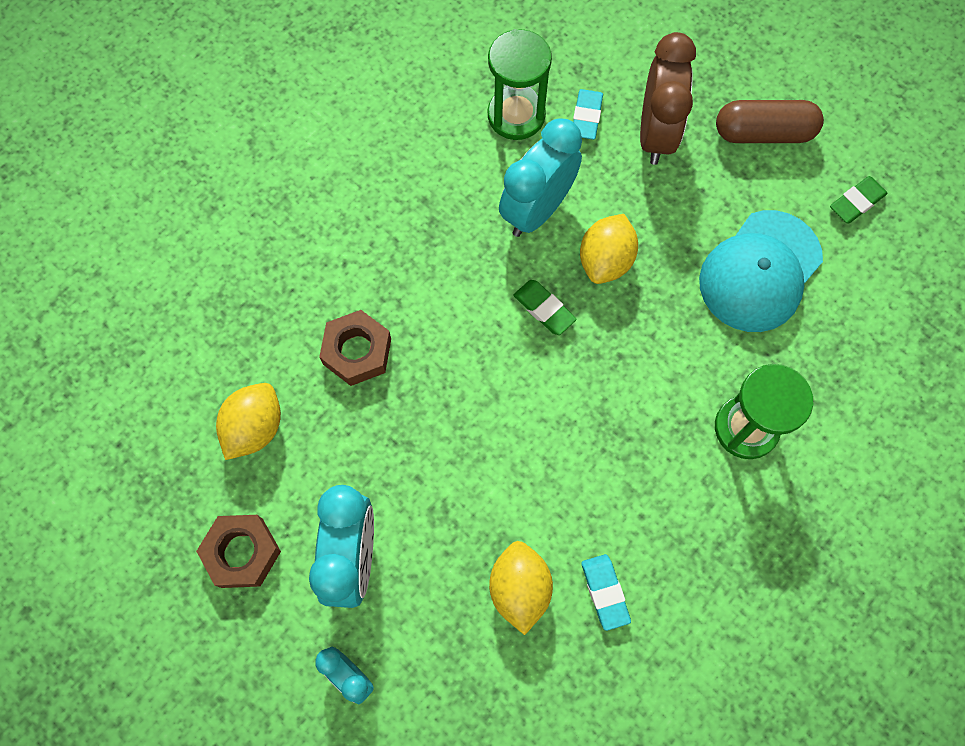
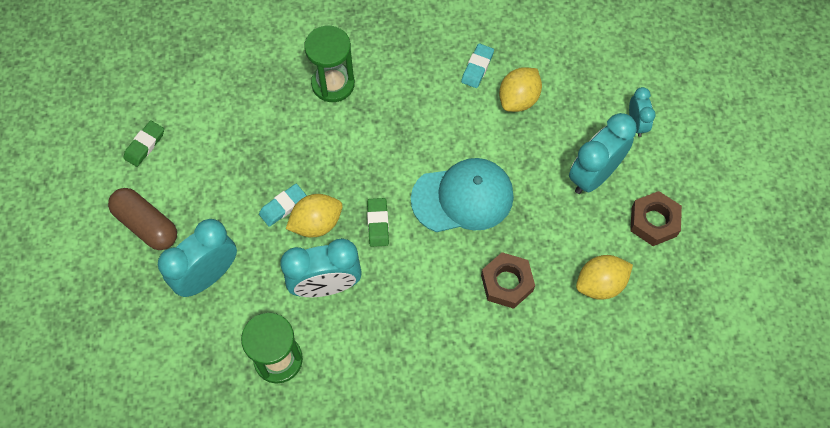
camera: 140 degrees left, 5 degrees down
(586, 117) = (237, 322): turquoise eraser -> turquoise eraser (283, 206)
(656, 134) = (207, 276): brown clock -> turquoise clock
(760, 271) = (239, 151): turquoise cap -> turquoise cap (463, 197)
(856, 202) = (145, 145): green eraser -> green eraser turned 60 degrees counterclockwise

